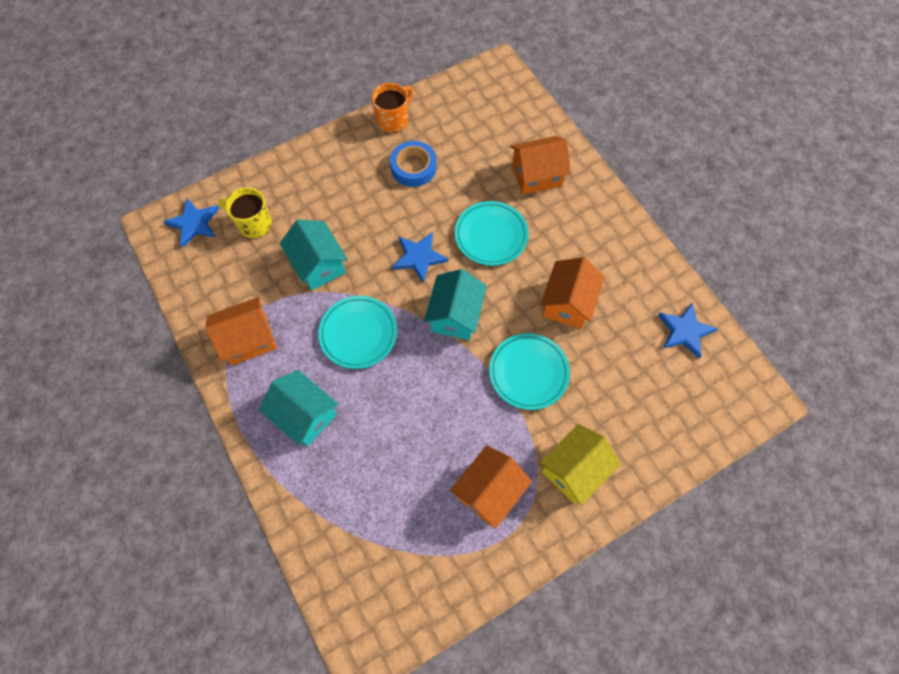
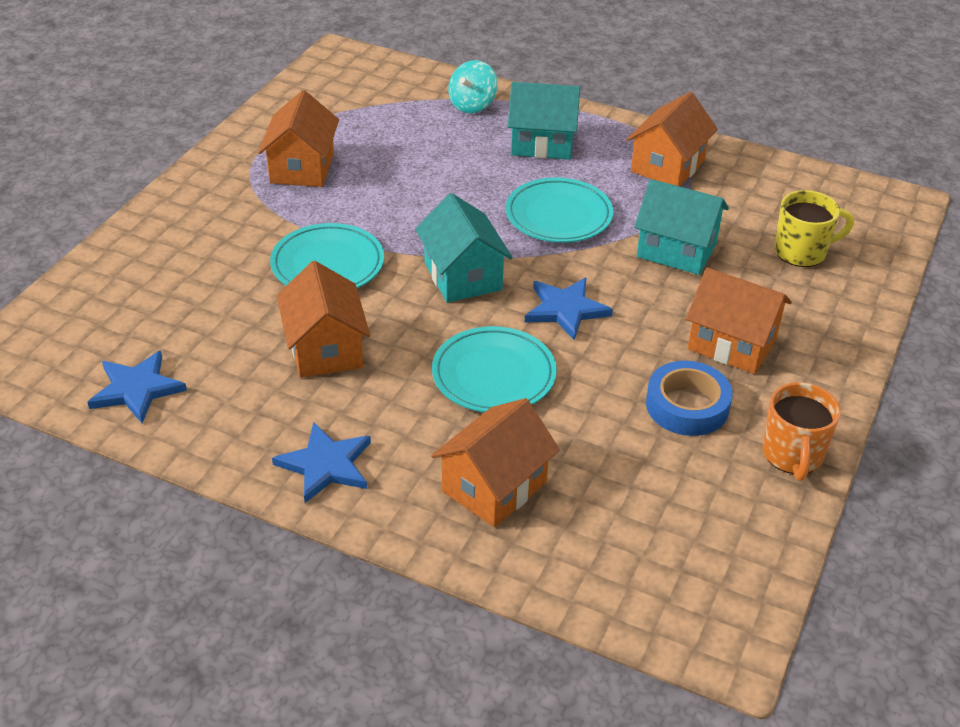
camera: 145 degrees right, 25 degrees down
(194, 223) = (865, 222): blue star -> blue star (326, 465)
(314, 496) = (472, 105): none -> turquoise spinning top
(356, 188) = (732, 343): none -> orange house
(574, 469) = (218, 214): yellow house -> none

